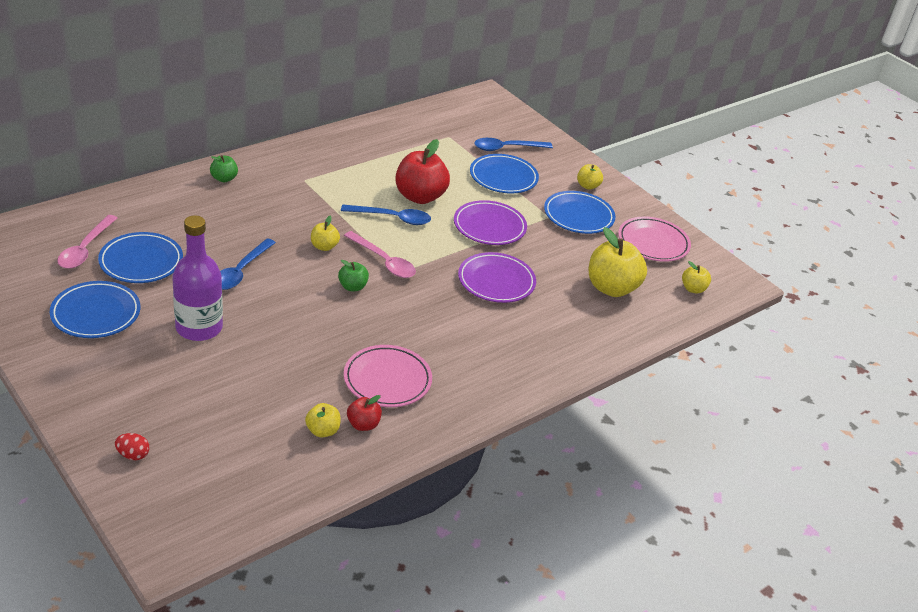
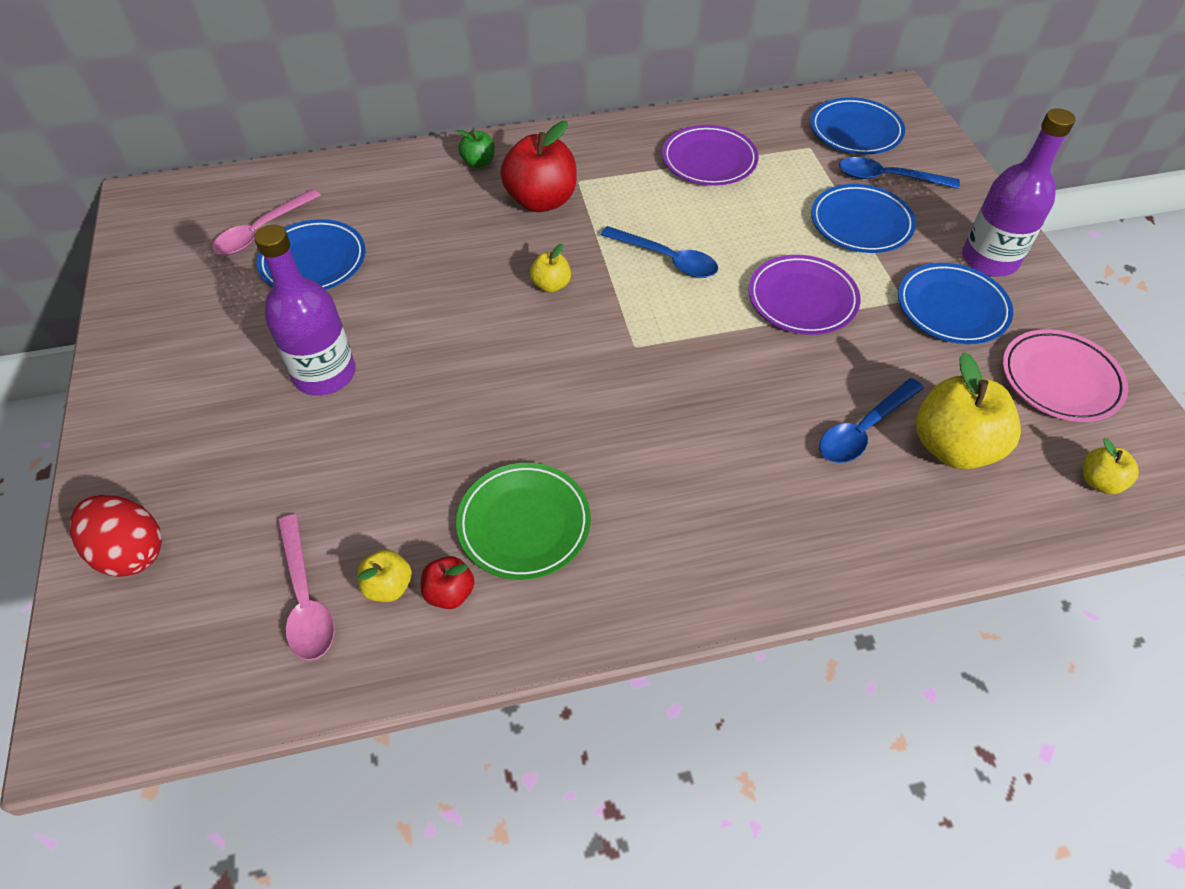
camera: 30 degrees right, 15 degrees up
(96, 314) = (218, 324): blue plate -> blue plate (855, 131)
(133, 455) = (131, 552): red egg -> red egg, size x1.96
(241, 271) = (424, 300): blue spoon -> blue spoon (863, 429)
(352, 287) = (556, 356): green apple -> none
(384, 261) = (620, 325): pink spoon -> pink spoon (305, 598)
(387, 380) = (524, 524): pink plate -> green plate
(420, 197) = (722, 233): red apple -> red apple (541, 201)
(496, 281) = (769, 393): purple plate -> purple plate (709, 160)
(587, 186) = (989, 260): yellow apple -> purple bottle

